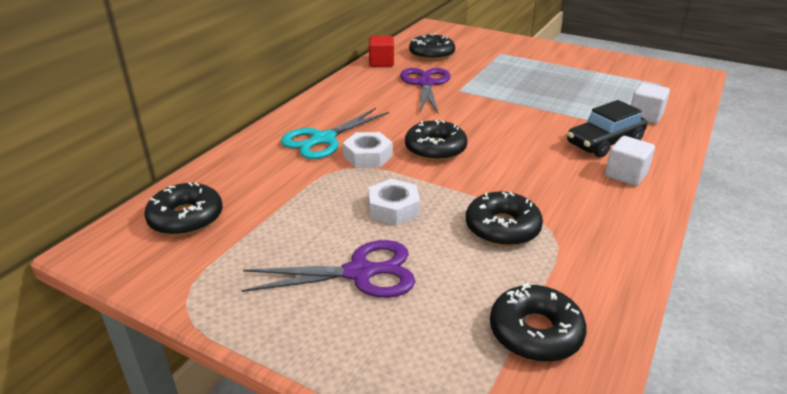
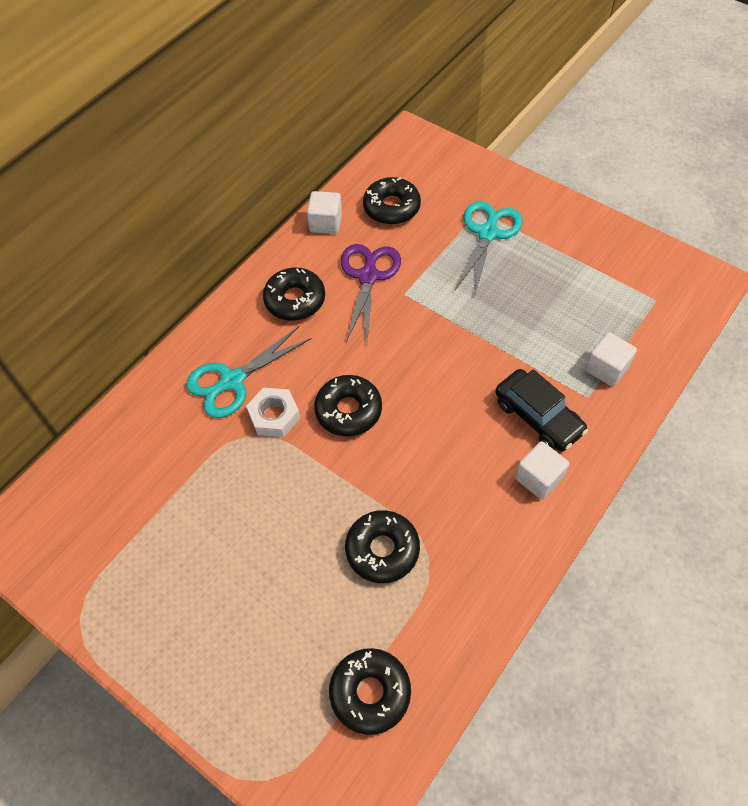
camera: 10 degrees right, 25 degrees up
(186, 218) = (84, 501): black donut -> black donut (295, 300)
(360, 273) = (235, 598): purple scissors -> none
(381, 63) = (326, 223): red cube -> white cube
(393, 208) = (283, 508): white nut -> none
(512, 61) = (488, 233): none -> turquoise scissors
(604, 142) = (538, 417): black car -> black car turned 105 degrees counterclockwise

